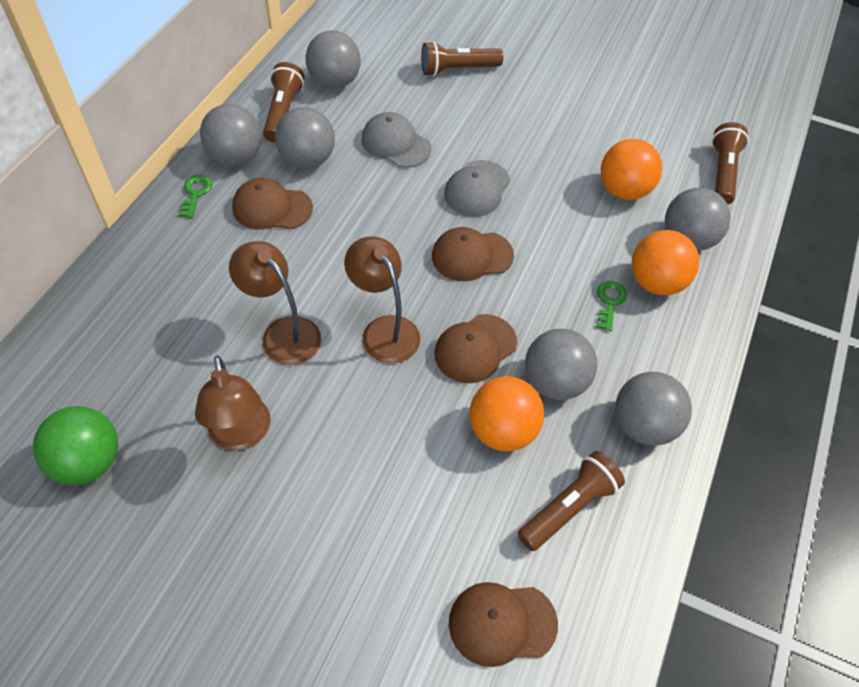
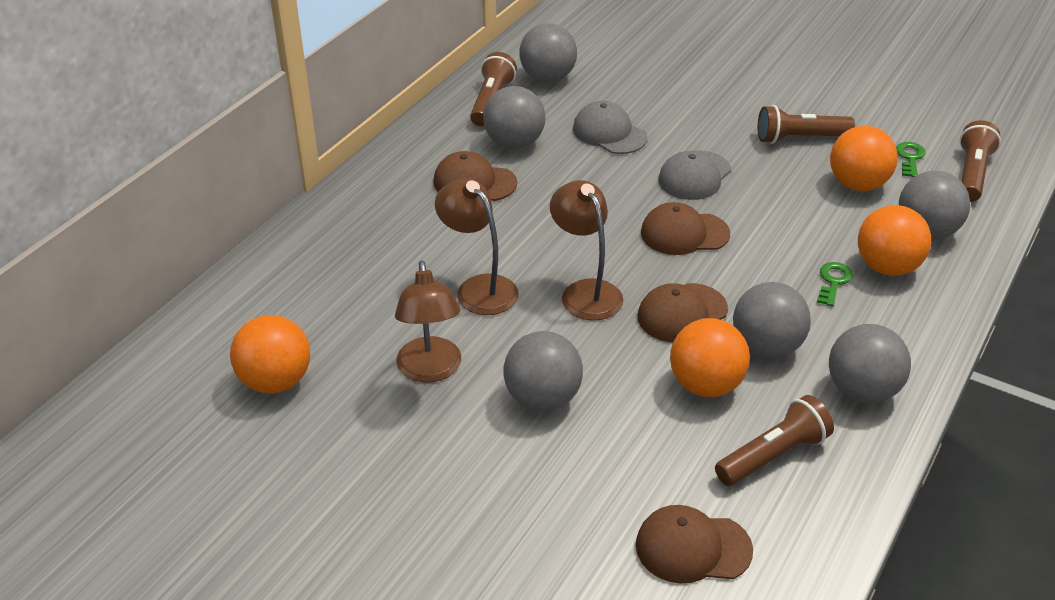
camera: 10 degrees right, 15 degrees down
(88, 461) = (275, 381): green ball -> orange ball
(195, 193) = (396, 167): green key -> green key (910, 158)
(235, 157) = (439, 137): grey ball -> grey ball (542, 398)
(457, 69) = (681, 71): brown flashlight -> brown flashlight (799, 138)

